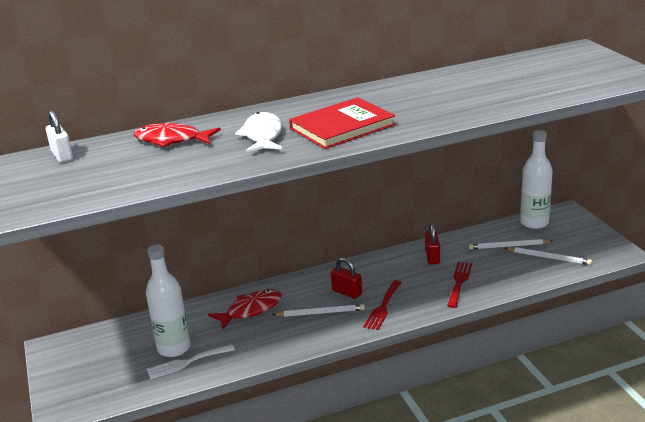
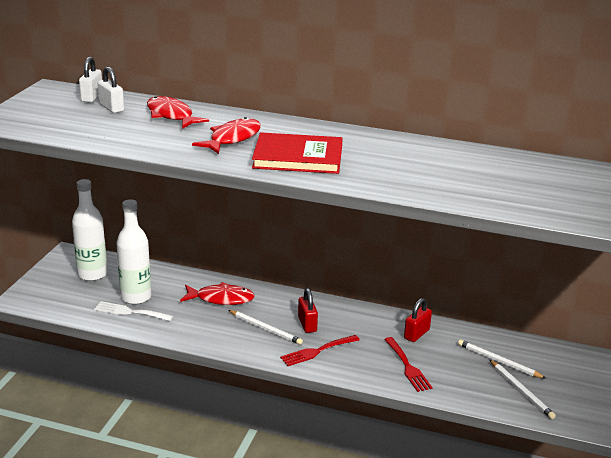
camera: 35 degrees right, 0 degrees up
(101, 156) = (111, 108): none -> white padlock
(262, 135) = (232, 138): white fish -> red fish
(459, 282) = (407, 367): red fork -> red fork turned 105 degrees clockwise
(534, 223) = (556, 354): white bottle -> white bottle (92, 274)

